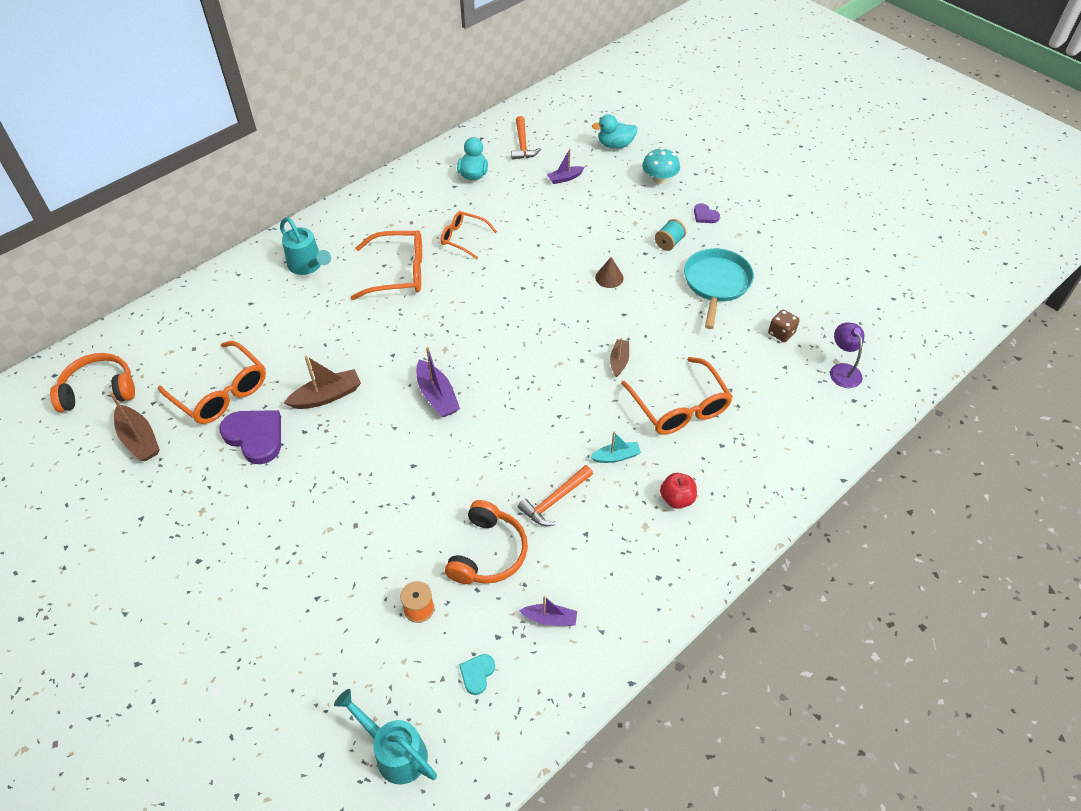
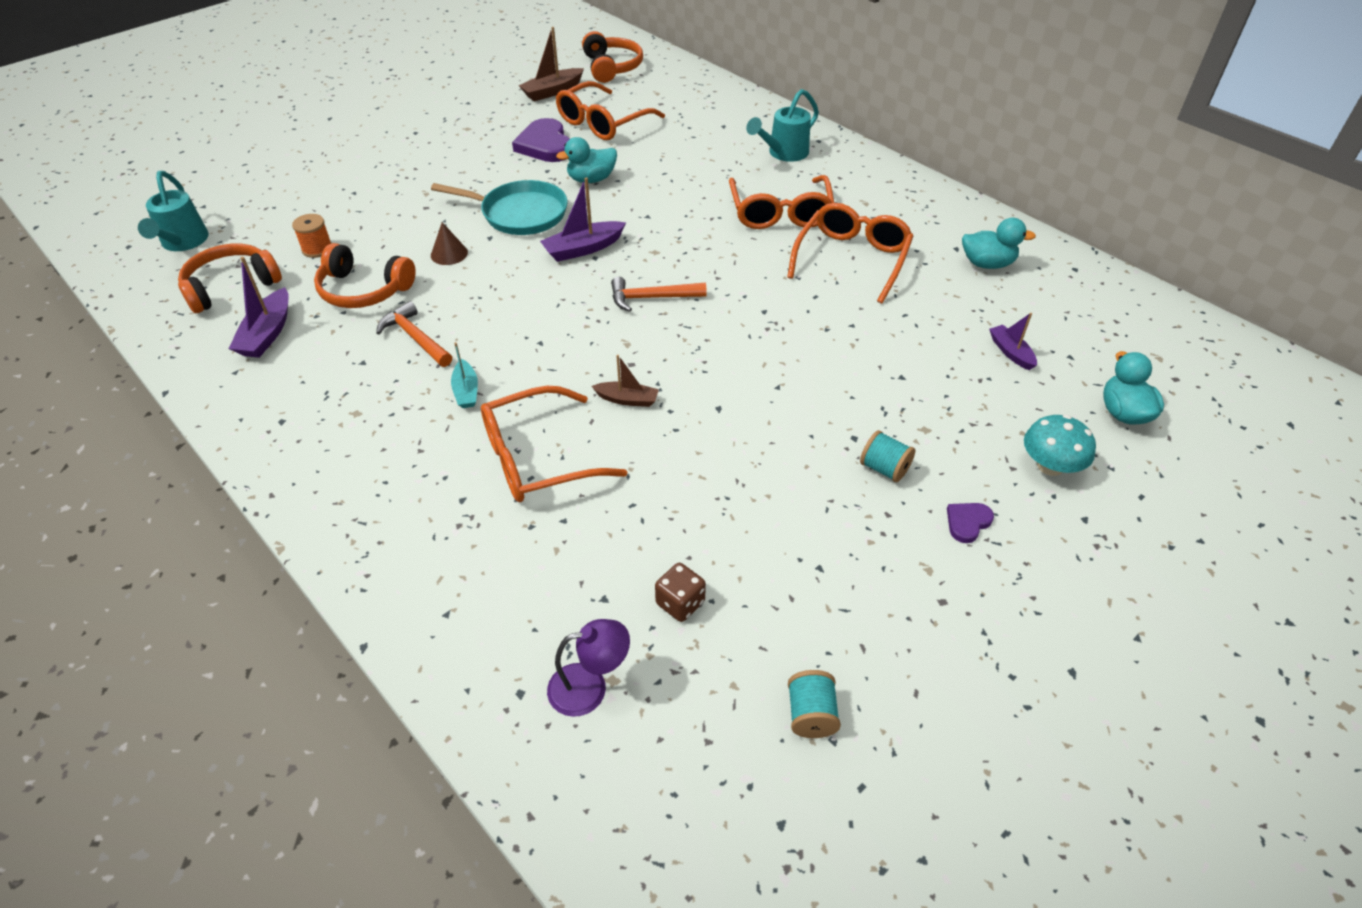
camera: 90 degrees right, 5 degrees down
(255, 436) = (545, 145): purple heart -> purple heart turned 120 degrees clockwise
(327, 396) = (591, 179): brown boat -> turquoise duck
(395, 752) = (183, 243): turquoise watering can -> turquoise watering can turned 135 degrees clockwise
(463, 238) = (852, 259): orange glasses -> orange glasses, size x1.62
(477, 674) = (231, 286): turquoise heart -> orange headphones
(522, 144) = (1077, 308): orange hammer -> orange hammer (652, 298)
(550, 618) = (267, 334): purple boat -> purple boat, size x1.57
(609, 277) = (793, 395): brown cone -> brown cone (449, 254)
(677, 499) = (386, 445): red apple -> none
(716, 283) = (795, 523): turquoise pan -> turquoise pan (520, 213)
(836, 285) = (811, 715): none -> turquoise spool

